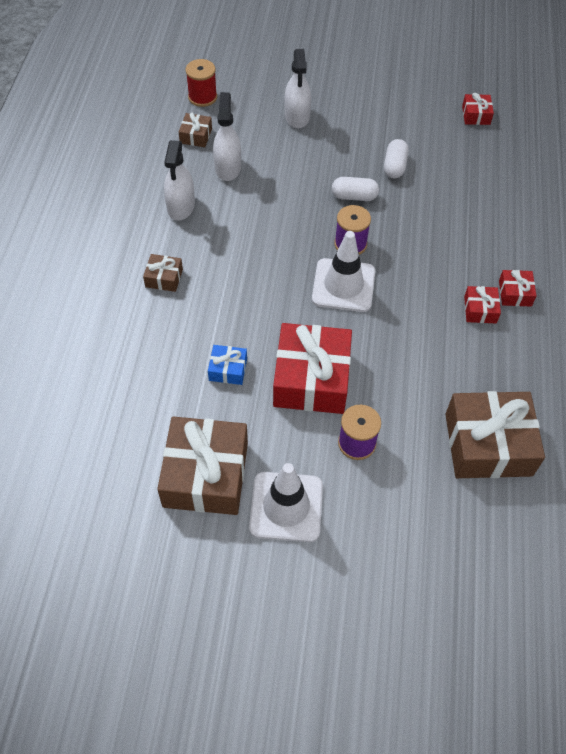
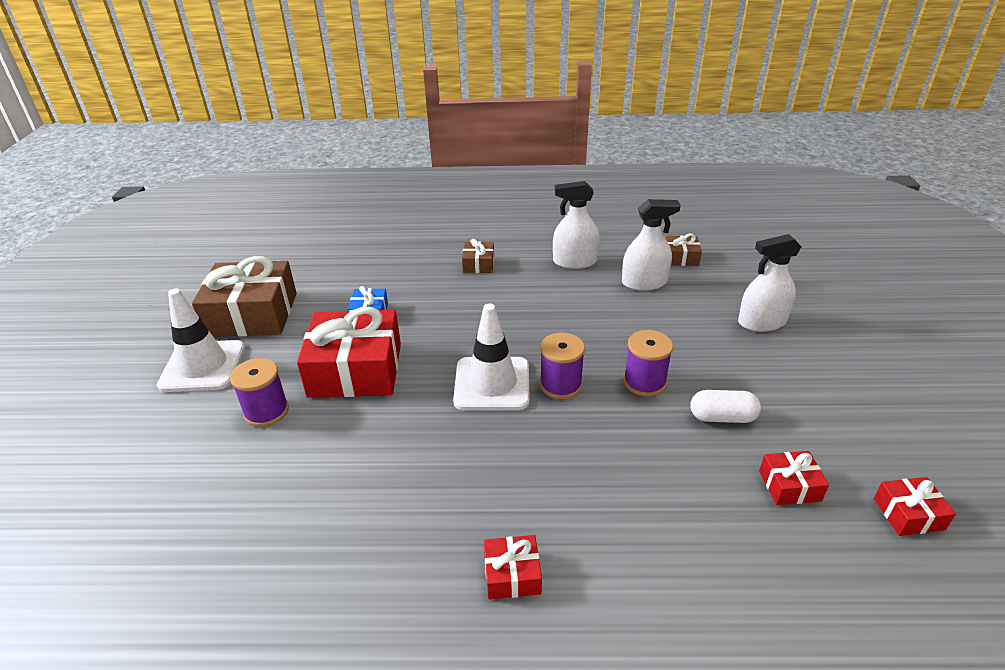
camera: 85 degrees right, 20 degrees down
(202, 97) = (744, 254): red spool -> none
(354, 196) = (644, 382): white capsule -> purple spool
(480, 310) = (472, 527): red gift -> red gift (789, 485)
(488, 444) = (239, 540): brown gift -> none

